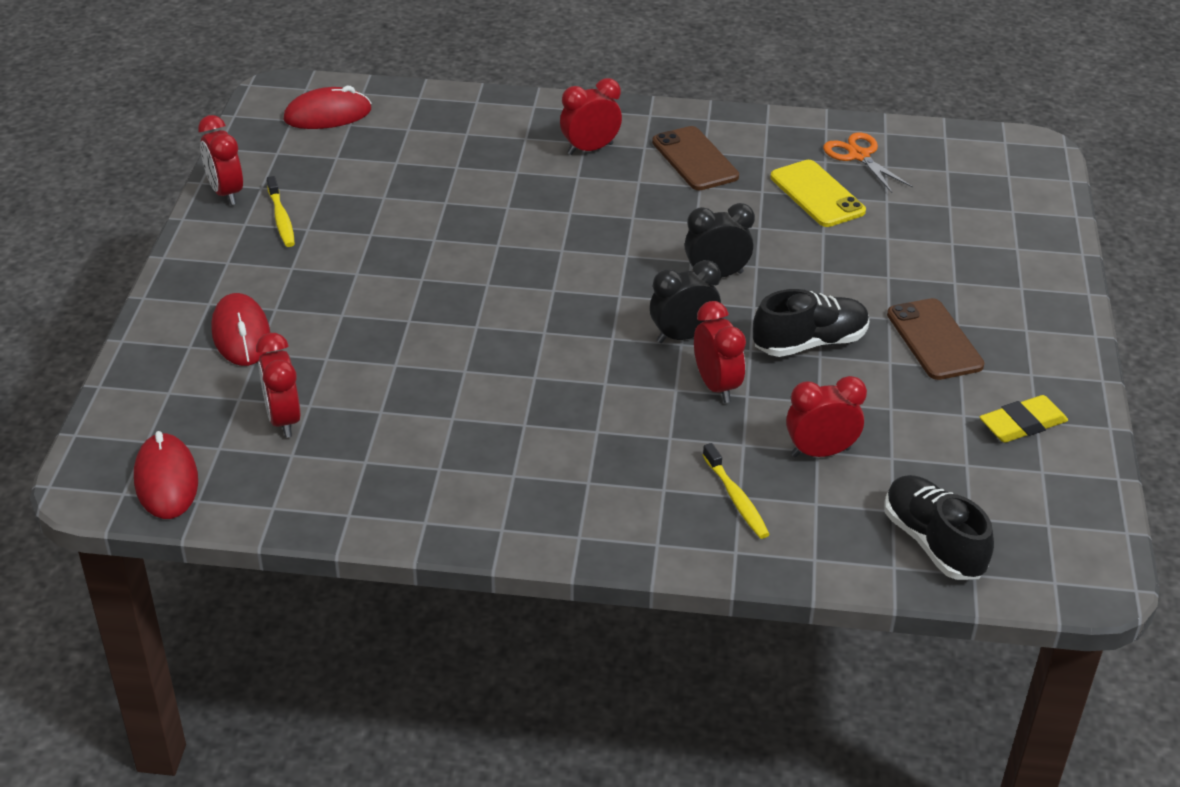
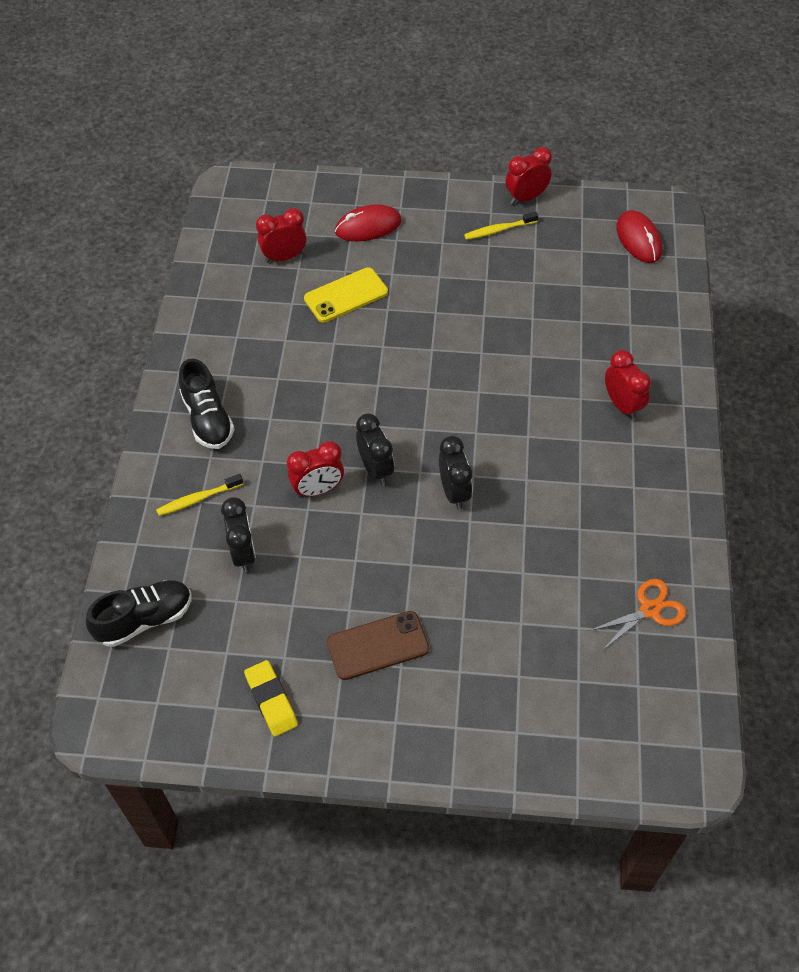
camera: 90 degrees right, 15 degrees up
(166, 480) = (231, 213): red mouse -> none
(695, 159) = (620, 479): brown phone -> none
(809, 343) = (370, 553): black shoe -> black shoe (208, 419)
(817, 194) = (580, 571): yellow phone -> yellow phone (346, 295)
(820, 452) = (243, 553): red clock -> black clock

